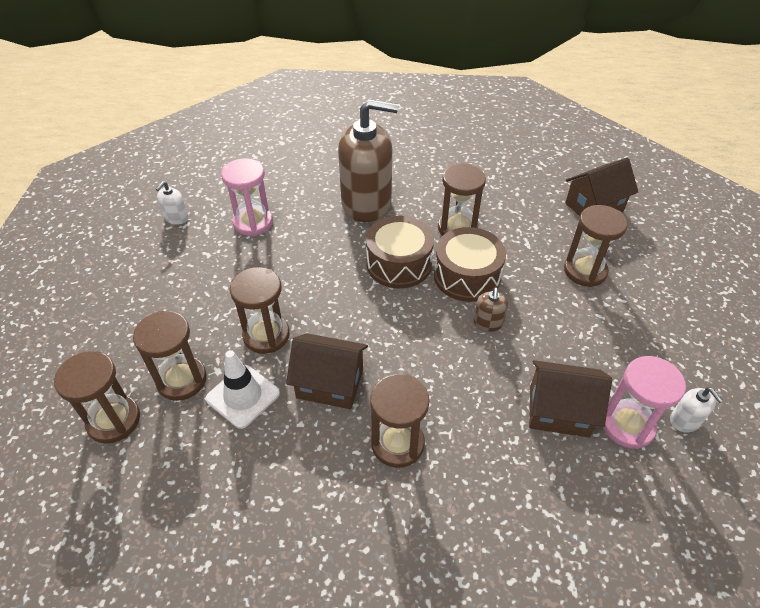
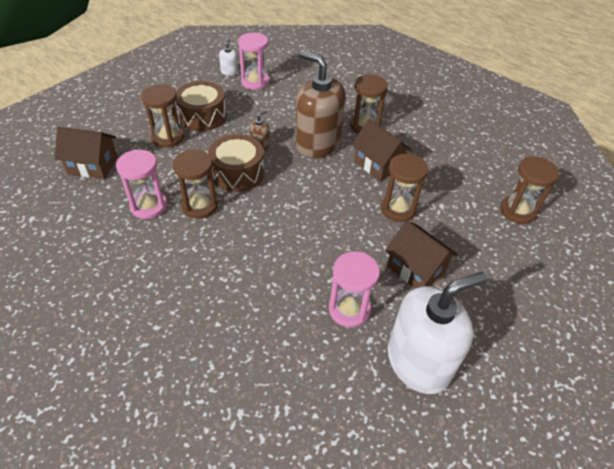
camera: 145 degrees left, 0 degrees up
(176, 218) = (418, 362): white soap dispenser -> white soap dispenser, size x2.49
(182, 380) = (467, 212): brown hourglass -> none
(243, 396) = (432, 184): white traffic cone -> none
(366, 203) = (238, 269): brown soap dispenser -> brown soap dispenser (317, 144)
(399, 264) = (270, 205): brown drum -> brown drum (202, 116)
(496, 205) = (149, 206): none -> pink hourglass
(559, 411) = (277, 99): brown house -> brown house (416, 269)

